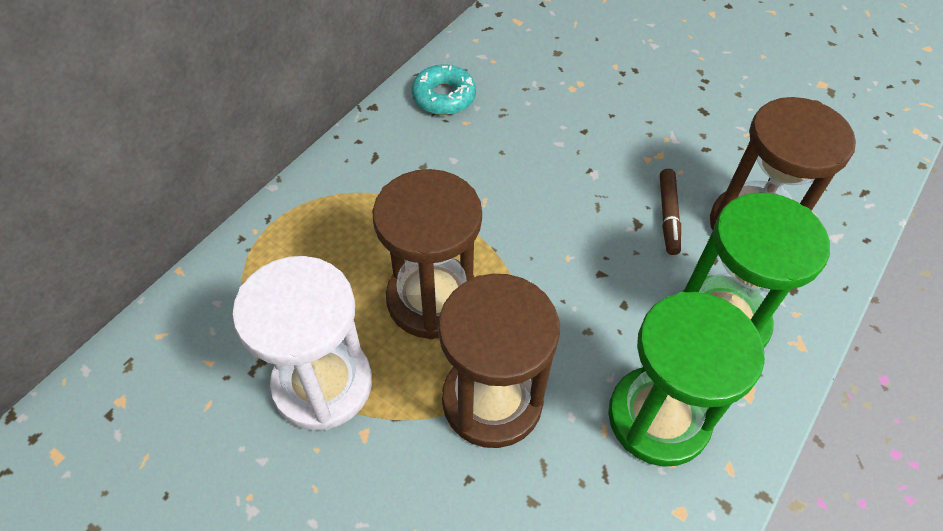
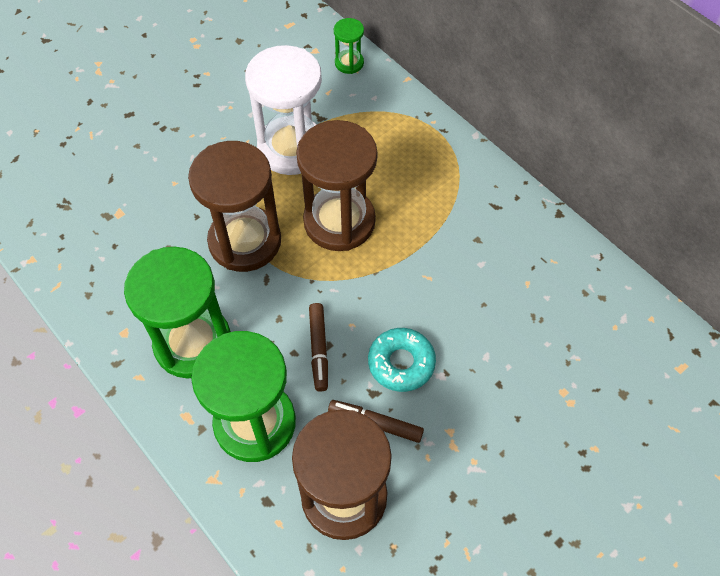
camera: 105 degrees right, 5 degrees up
(148, 347) = (349, 63): none -> green hourglass
(444, 97) = (565, 272): turquoise donut -> turquoise donut (401, 363)
(610, 282) = (319, 349): none -> brown marker

